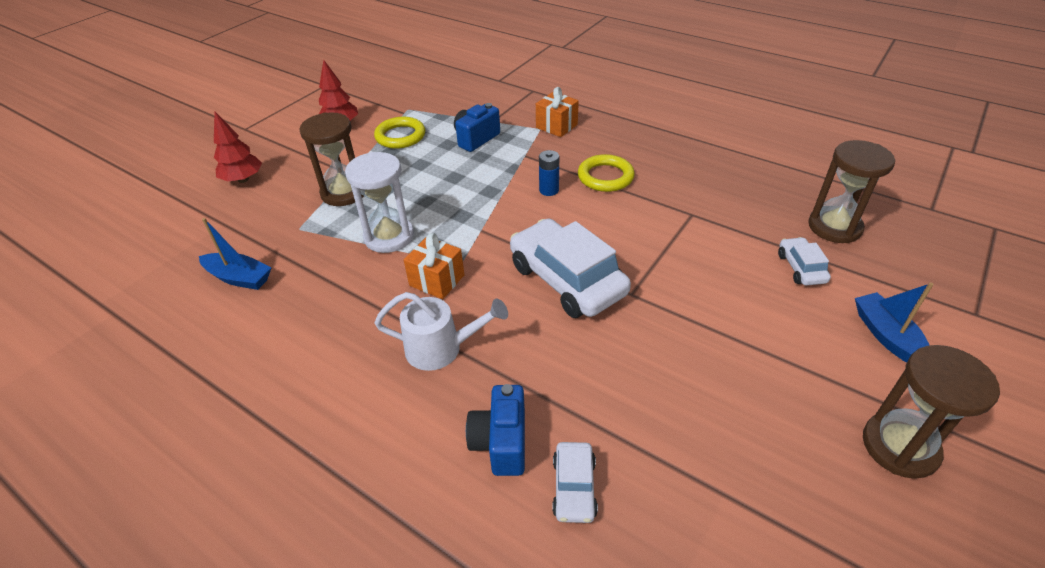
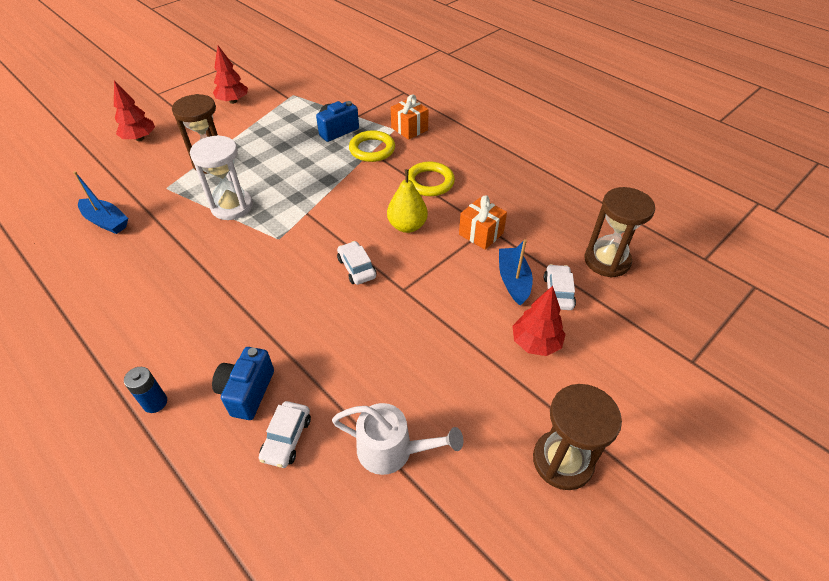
camera: 10 degrees right, 5 degrees up
(400, 136) = (276, 119): yellow ring -> yellow ring (372, 149)
(437, 280) = (254, 250): orange gift -> orange gift (481, 234)
(442, 348) = (234, 307): white watering can -> white watering can (393, 450)
(549, 190) = (377, 186): blue battery -> blue battery (155, 402)
(567, 280) = (356, 268): white car -> white car, size x0.49
(603, 226) = (407, 226): none -> yellow pear
(804, 325) = (535, 343): none -> red tree
(887, 336) = (602, 366): blue boat -> blue boat (513, 280)

